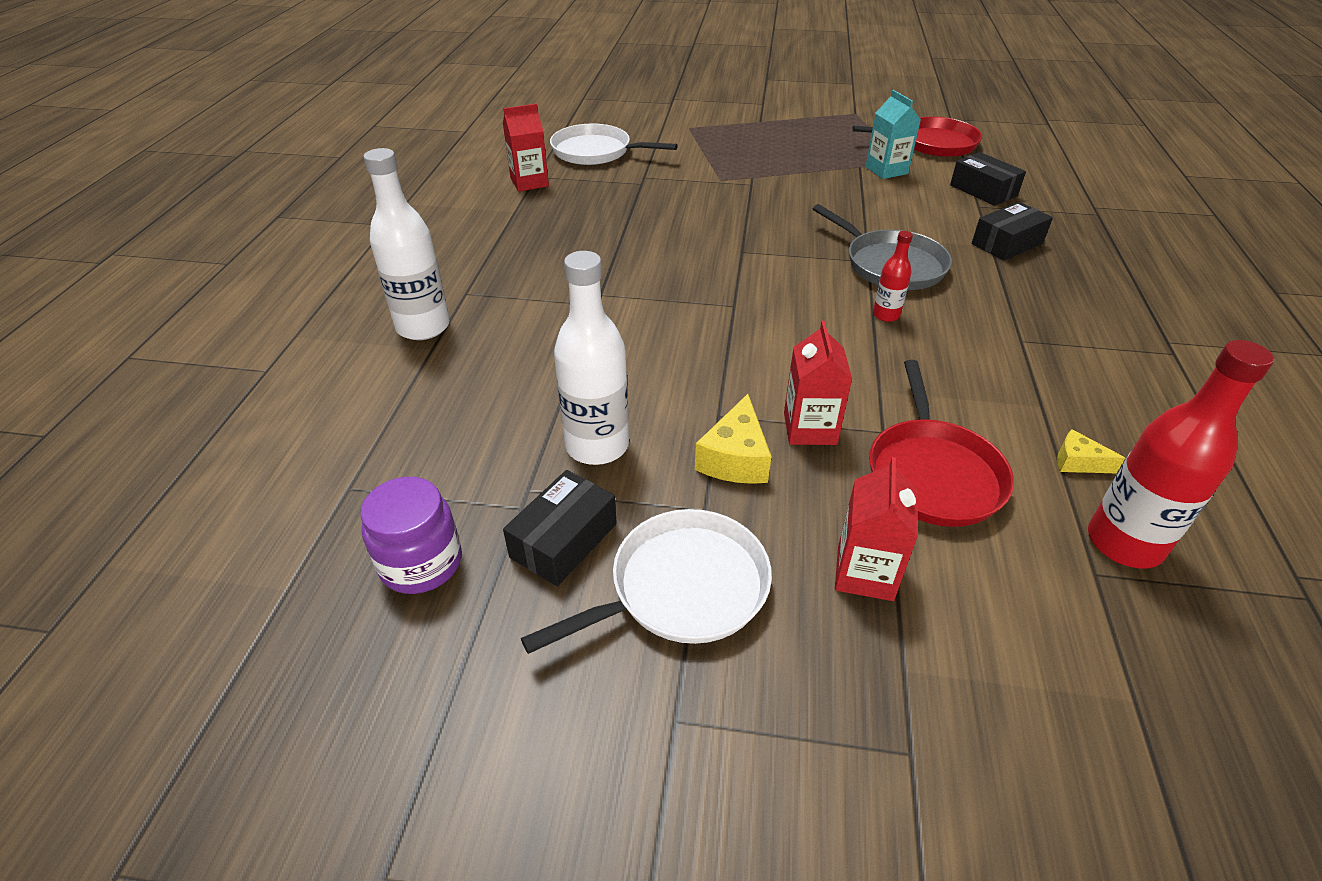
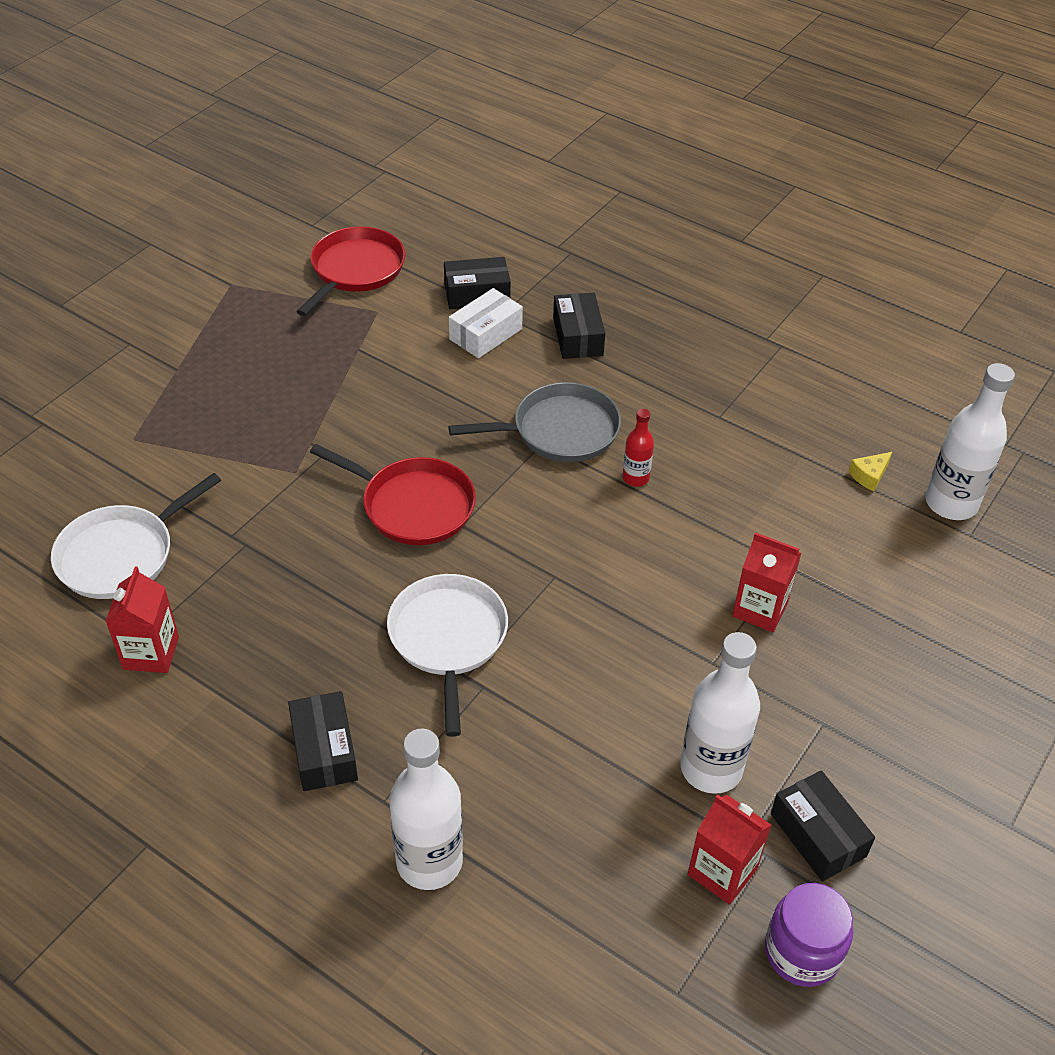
camera: 65 degrees left, 5 degrees up
(493, 259) = (324, 751): none -> black box
(682, 588) = (898, 773): white pan -> white pan (448, 638)
(735, 458) = (772, 676): yellow cheese -> none
(865, 573) = (924, 656): red carton -> red carton (722, 871)
(886, 170) = (383, 335): turquoise carton -> none
(933, 474) = (845, 562): red pan -> red pan (413, 506)
(947, 206) = (485, 334): none -> white box
(1124, 543) = (951, 503): red bottle -> white bottle

